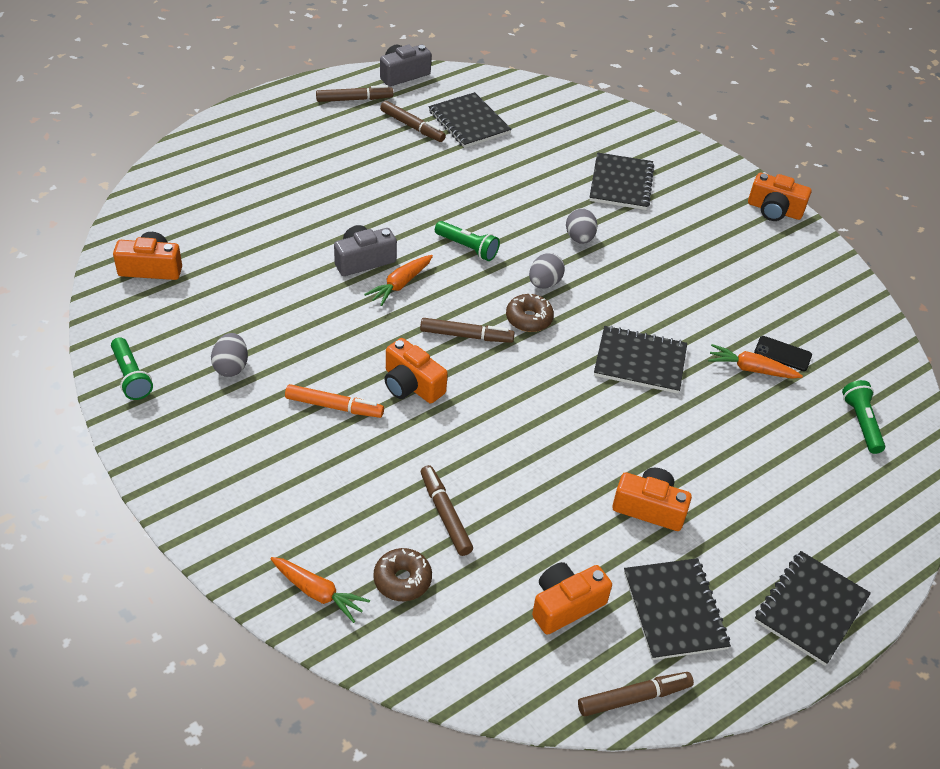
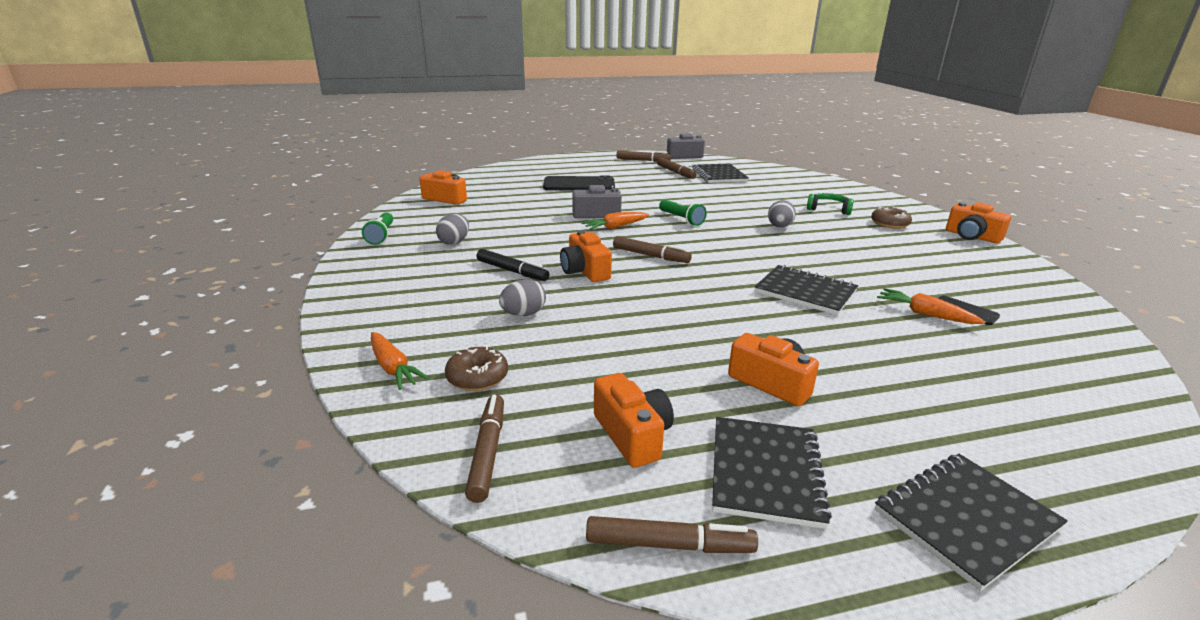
camera: 25 degrees right, 20 degrees down
(304, 189) = (579, 185): none -> black phone
(334, 406) = (512, 271): orange marker -> black marker
(445, 514) = (554, 345): brown marker -> brown marker (487, 452)
(529, 319) = (711, 256): brown donut -> brown donut (889, 224)
(544, 283) = (736, 242): grey egg -> grey egg (523, 314)
(565, 605) = (633, 435): orange camera -> orange camera turned 75 degrees clockwise
(621, 183) = (828, 209): black notebook -> green headphones
(861, 423) = (1059, 371): green flashlight -> none

